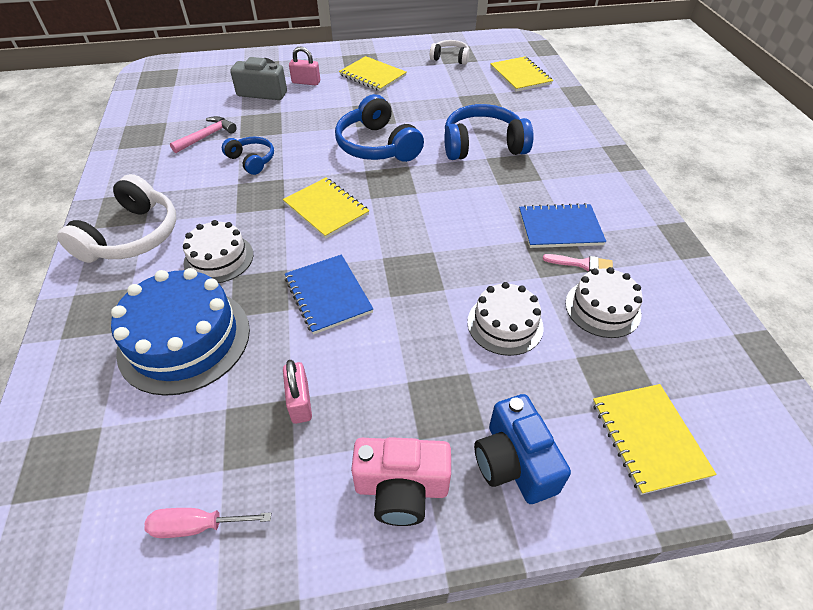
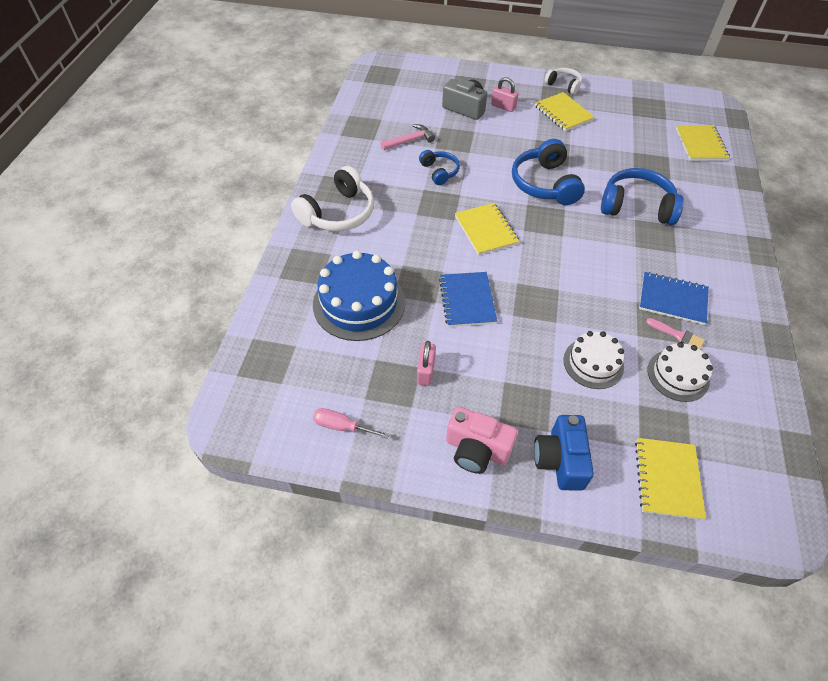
camera: 20 degrees right, 5 degrees up
(219, 258) = (395, 248): white cake -> none
(450, 58) = (641, 110): white headphones -> white headphones (563, 85)

